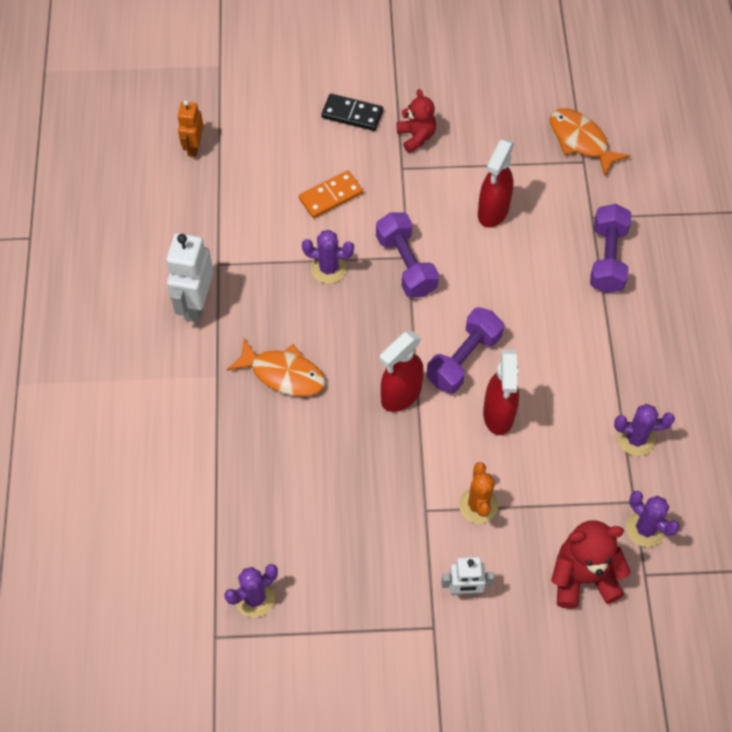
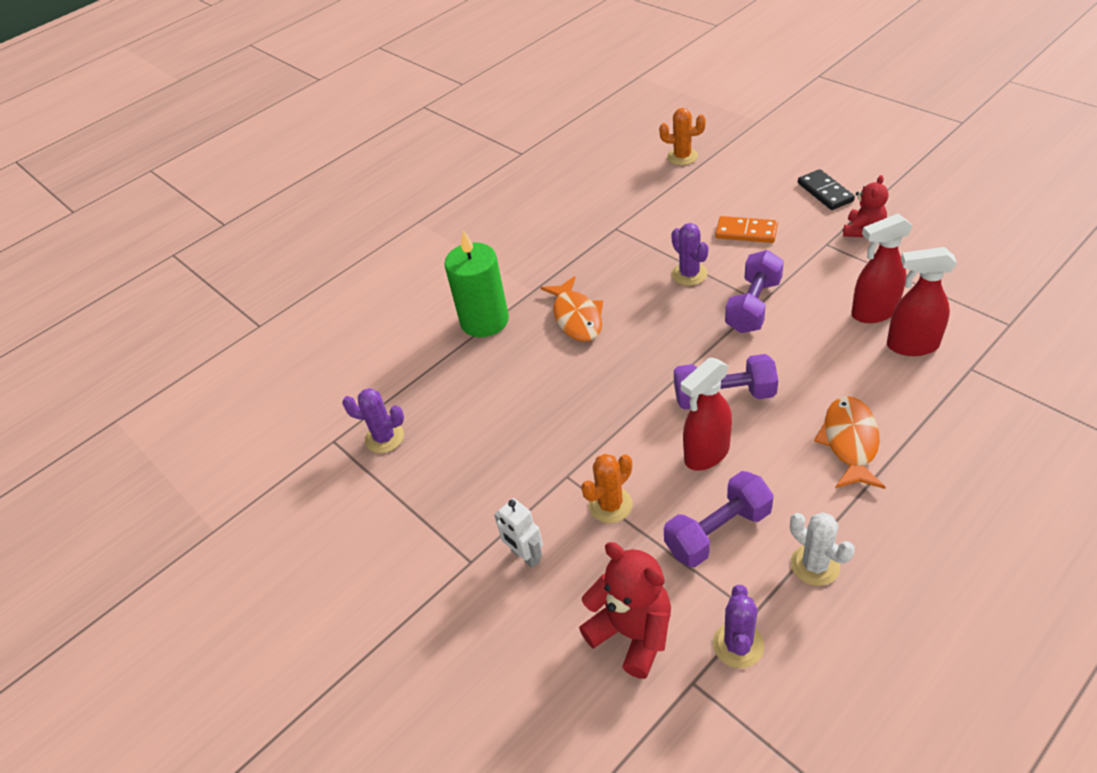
camera: 55 degrees right, 15 degrees down
(194, 147) = (682, 156): orange robot -> orange cactus
(196, 304) = (572, 242): white robot -> none
(210, 434) = (484, 321): none -> green candle
(400, 395) = (643, 386): red spray bottle -> red spray bottle (911, 345)
(581, 141) = (1024, 308): orange fish -> orange fish (850, 442)
(607, 258) = (950, 408): purple dumbbell -> purple dumbbell (718, 532)
(636, 439) = (815, 565): purple cactus -> white cactus

